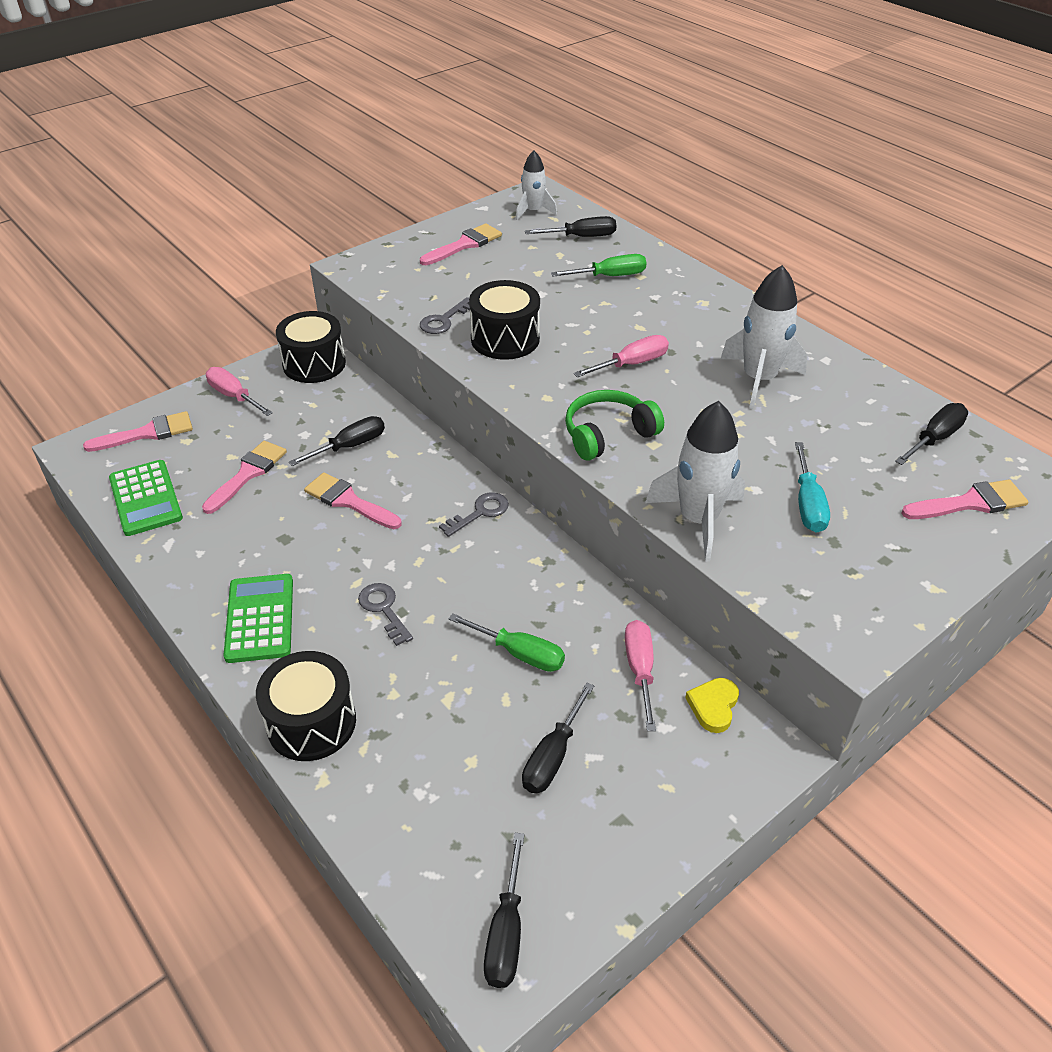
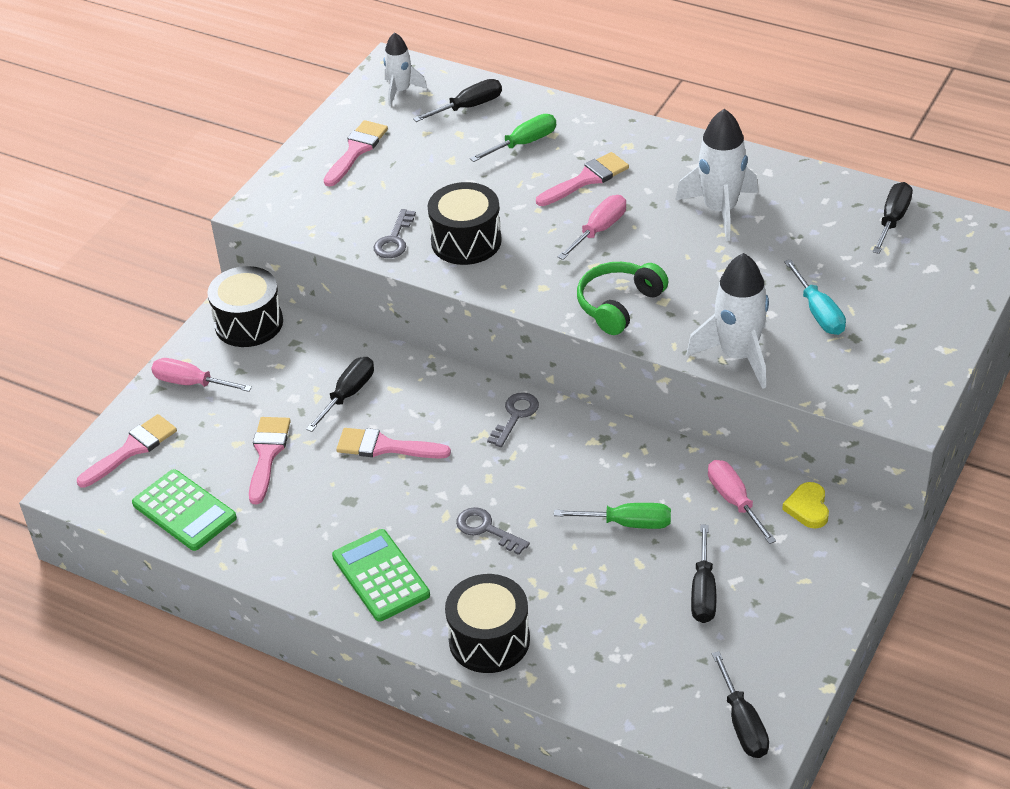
camera: 20 degrees left, 0 degrees up
(970, 503) = (944, 269): pink brush -> pink brush (586, 179)

